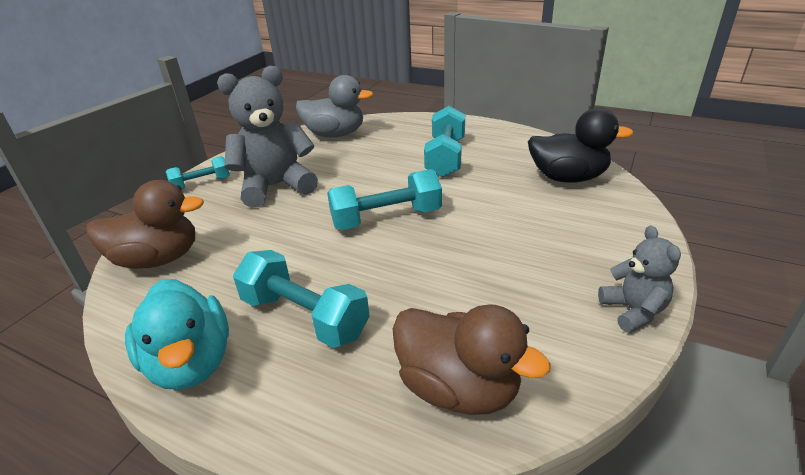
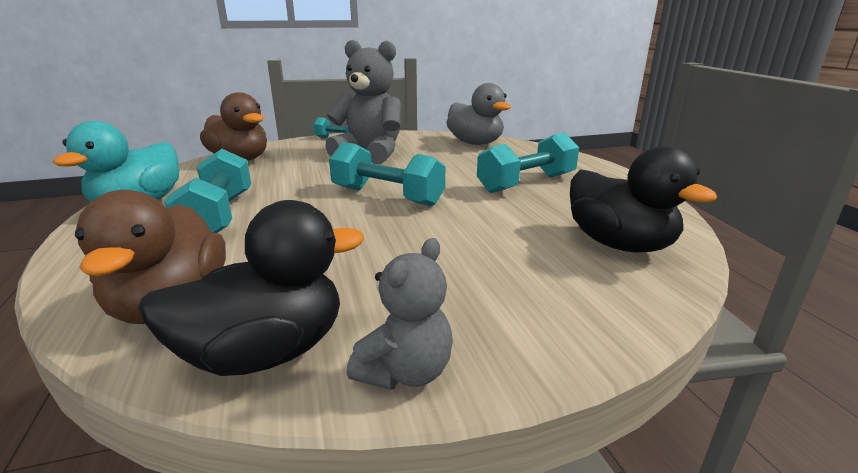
camera: 45 degrees right, 10 degrees down
(569, 358) = (266, 352): none -> black duck

